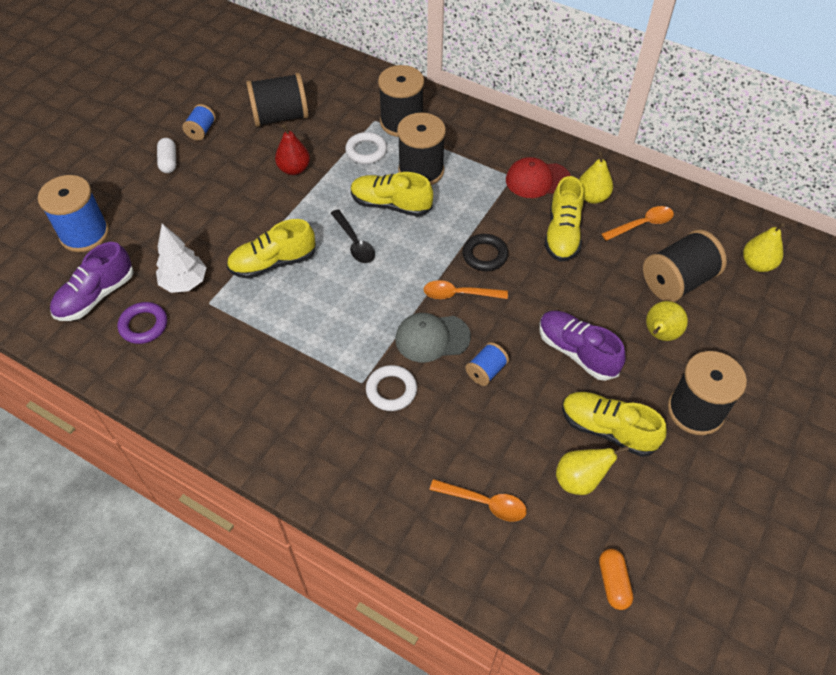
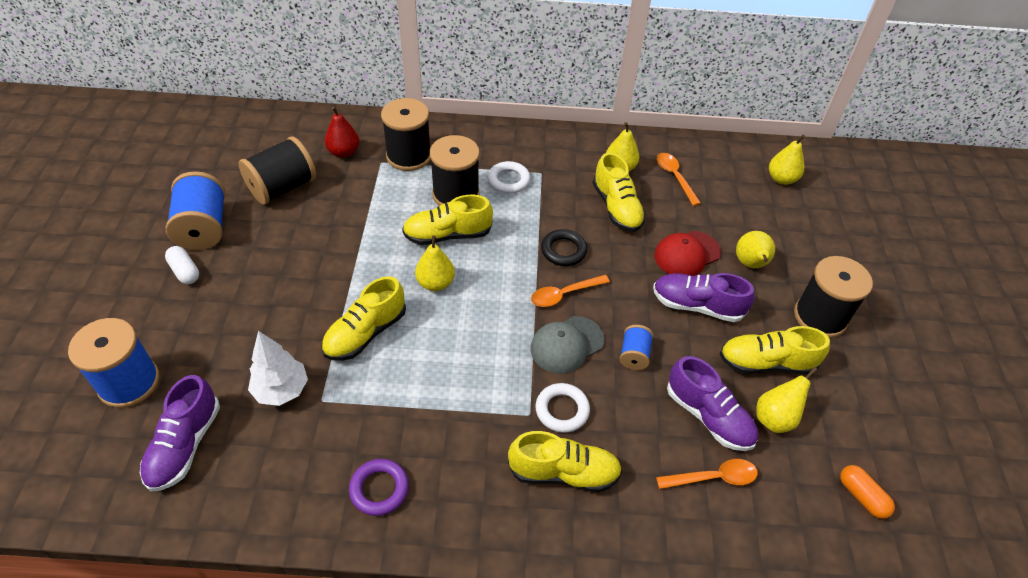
camera: 30 degrees left, 5 degrees down
(144, 325) = (262, 454): purple ring -> purple ring (379, 489)
(201, 131) = (203, 228): blue spool -> blue spool, size x1.92
(294, 169) = (329, 233): red pear -> red pear (344, 152)
(354, 243) = (435, 283): black spoon -> yellow pear
(359, 440) = (564, 472): none -> yellow shoe
(366, 151) = (391, 193): white ring -> white ring (508, 180)
(517, 451) = (708, 416): none -> purple shoe
(537, 180) = (565, 168): red cap -> red cap (686, 254)
(642, 224) = (675, 177): orange spoon -> orange spoon turned 60 degrees counterclockwise
(677, 281) = (733, 215): black spool -> none

